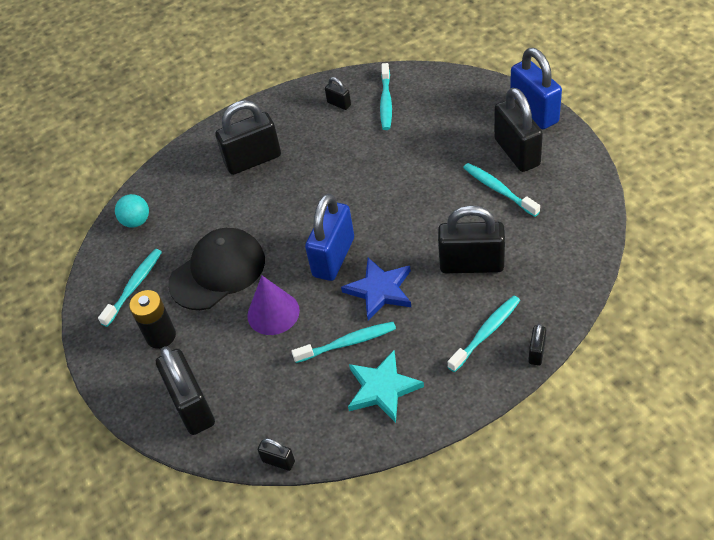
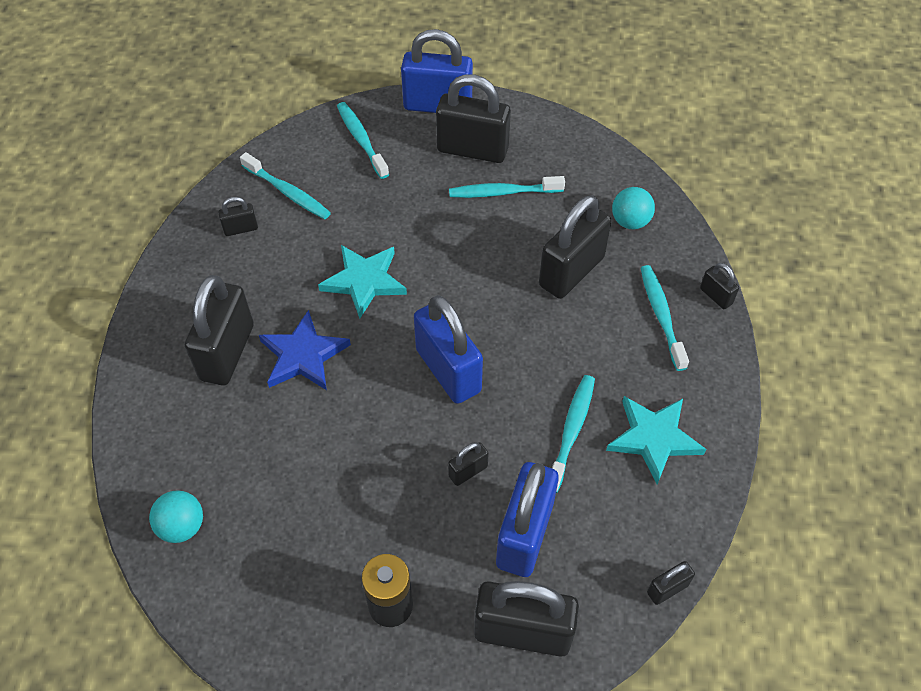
camera: 60 degrees left, 5 degrees up
(134, 286) = (284, 590): turquoise toothbrush -> turquoise toothbrush (361, 139)
(218, 271) = (355, 488): black cap -> none
(255, 367) = (525, 534): none -> blue padlock
(273, 313) = (468, 471): purple cone -> black padlock
(358, 178) = (364, 281): none -> turquoise star
(380, 290) = (531, 361): blue star -> blue star (303, 355)
(550, 267) = (630, 222): none -> turquoise ball

